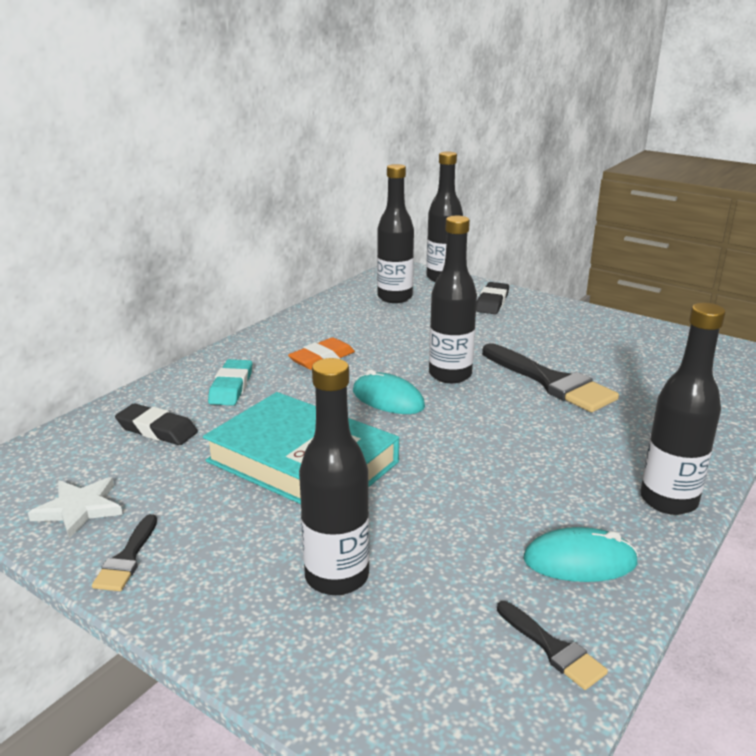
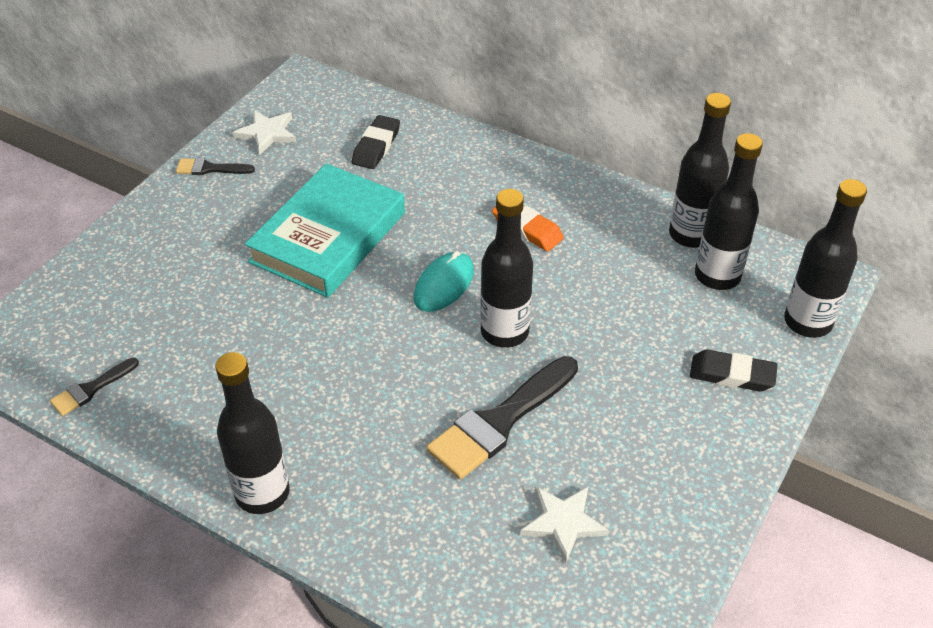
camera: 85 degrees right, 20 degrees up
(231, 387) = (456, 175): turquoise eraser -> none
(337, 577) = (179, 272): black bottle -> black bottle (690, 235)
(580, 561) = (182, 414): turquoise mouse -> none
(642, 364) = (563, 523): none -> white star

